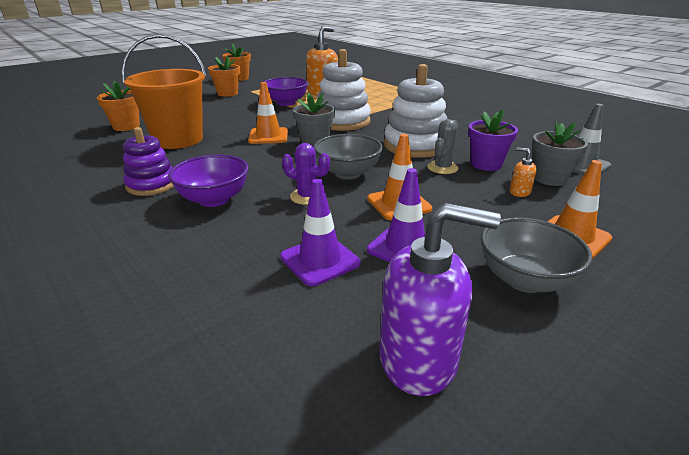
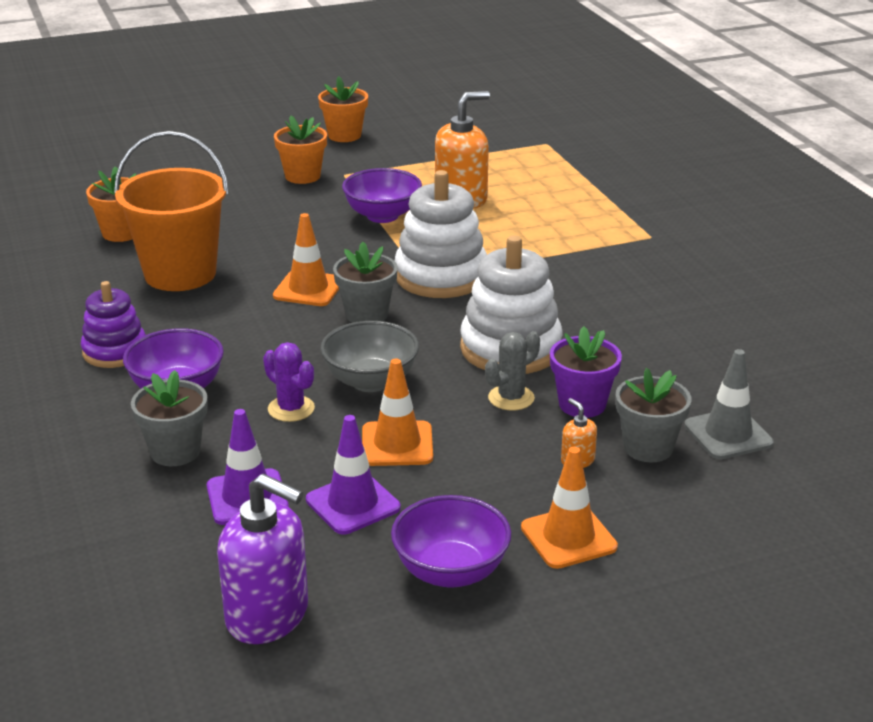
camera: 20 degrees right, 0 degrees up
(237, 239) = (175, 451): none -> grey flower pot
(525, 279) = (450, 571): grey bowl -> purple bowl

